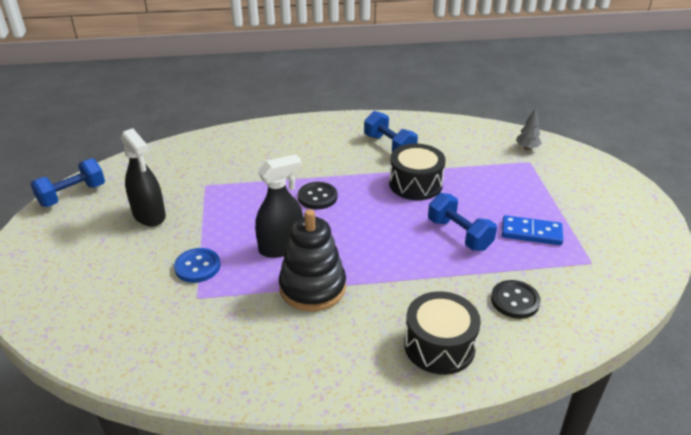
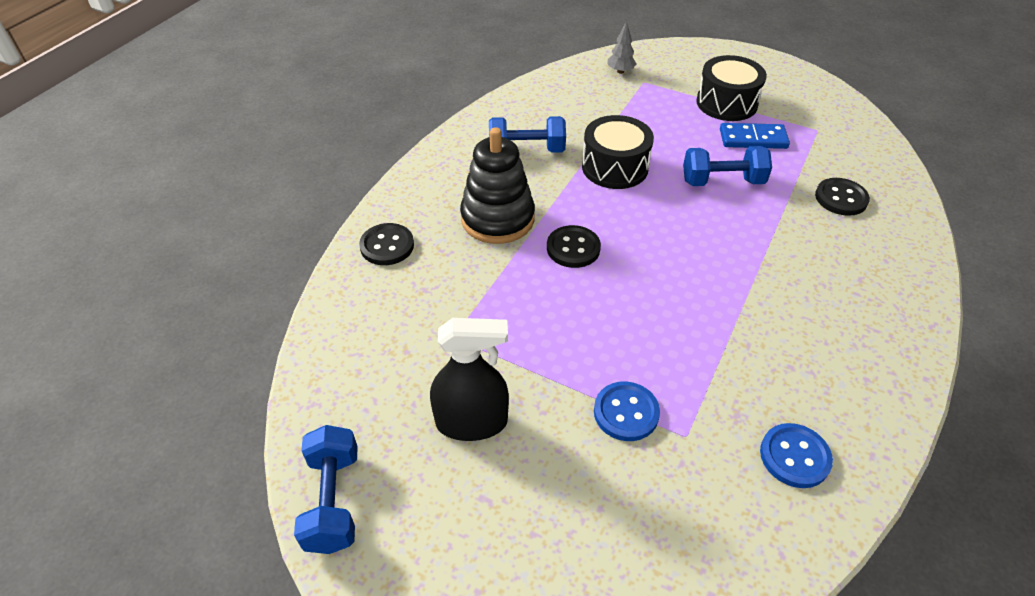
camera: 55 degrees left, 10 degrees up
(215, 351) = (794, 457): none -> blue button
(253, 137) = (387, 246): none -> black button
(281, 246) = (643, 319): black spray bottle -> none
(312, 287) = (734, 325): black stacking toy -> black stacking toy (497, 219)
(439, 346) = (875, 275): black drum -> black drum (726, 103)
(531, 233) = (753, 139): blue domino -> blue domino turned 45 degrees clockwise

